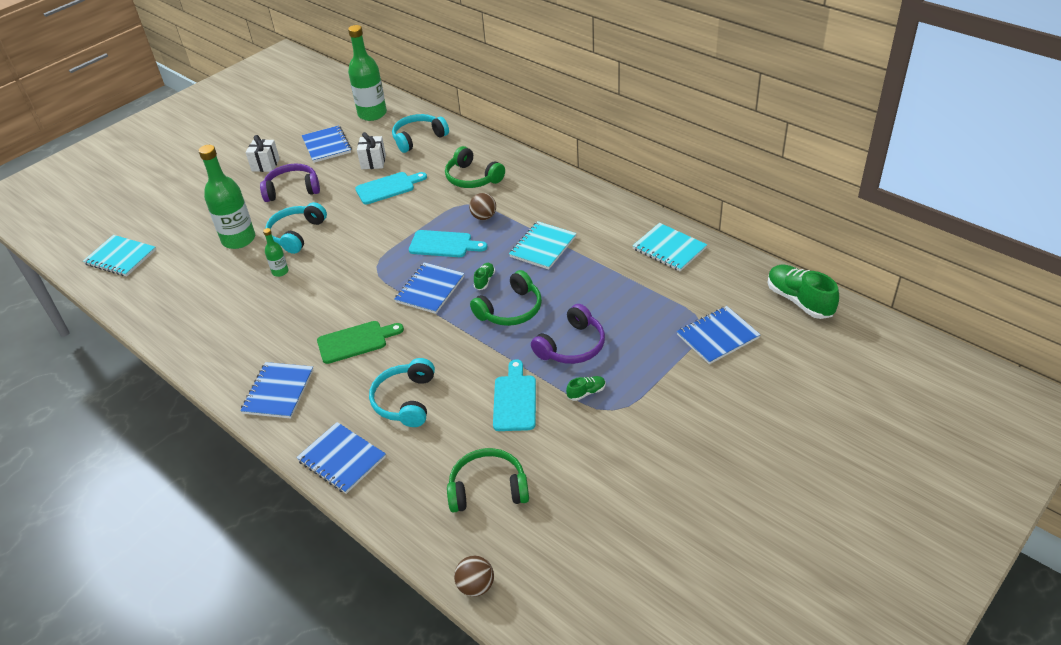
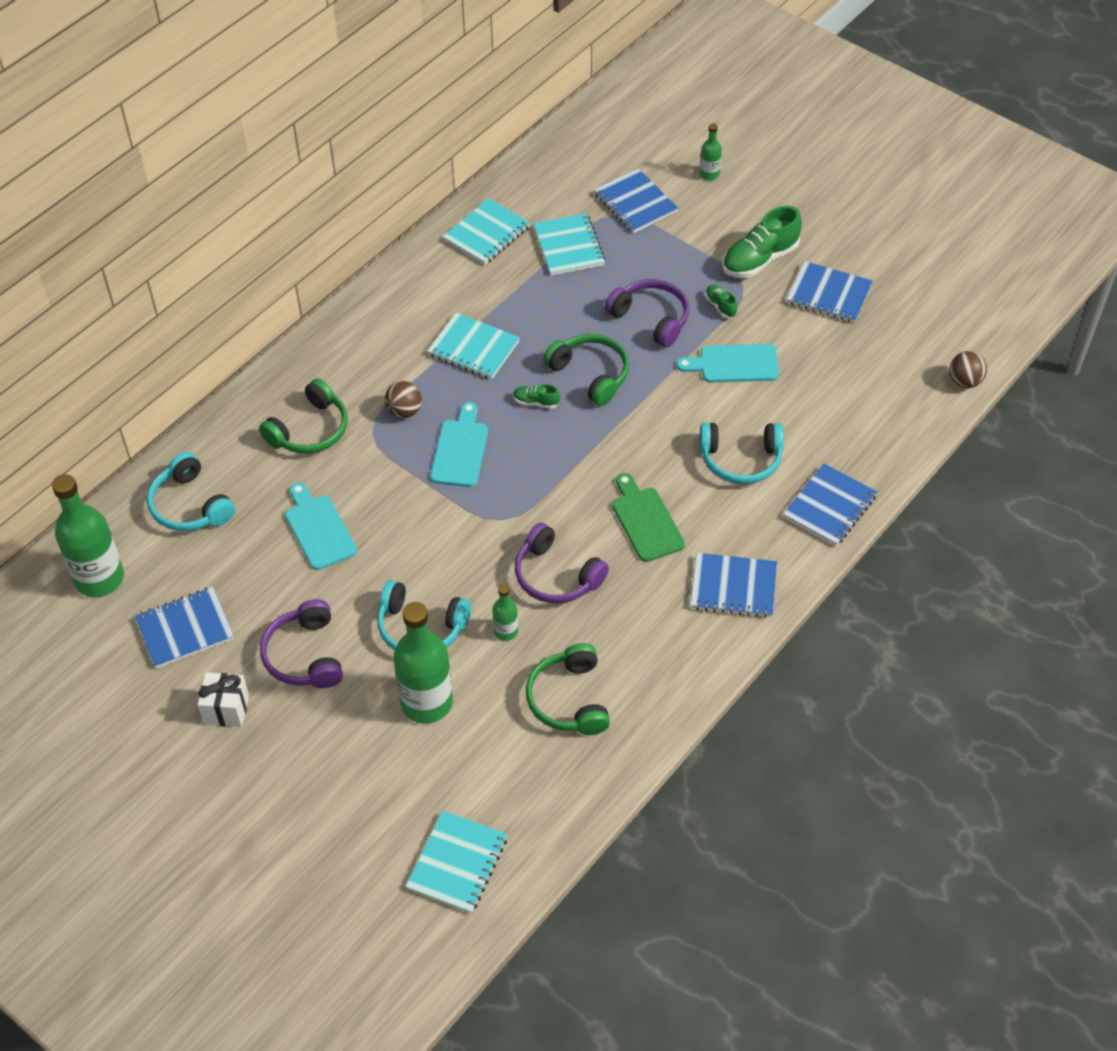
camera: 95 degrees left, 10 degrees up
(319, 294) = (556, 576): none -> purple headphones
(373, 162) = (246, 557): white gift -> none
(430, 289) = (551, 456): blue notebook -> blue notebook (829, 294)
(488, 488) = (854, 379): green headphones -> green headphones (569, 699)
(657, 295) = (569, 246): none -> turquoise notebook
(766, 389) = (709, 174): none -> green bottle
(799, 301) = (581, 138): green shoe -> green shoe (760, 259)

